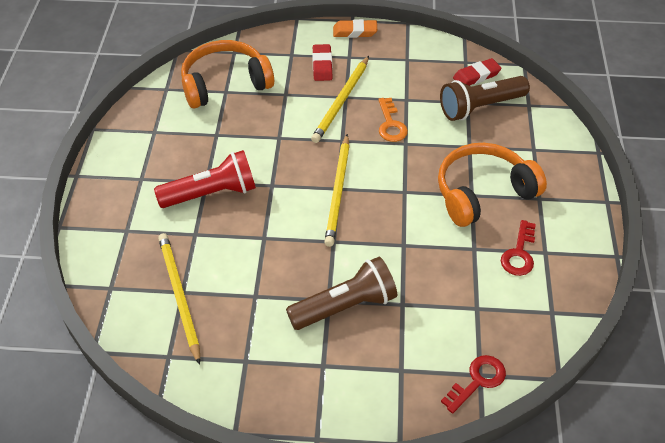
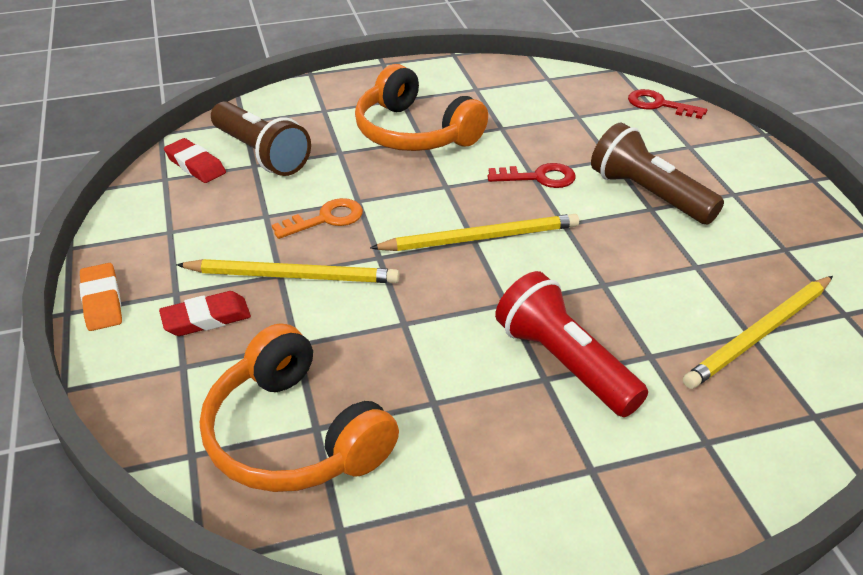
camera: 110 degrees left, 10 degrees down
(519, 253) = (488, 101): red key -> red key (538, 178)

